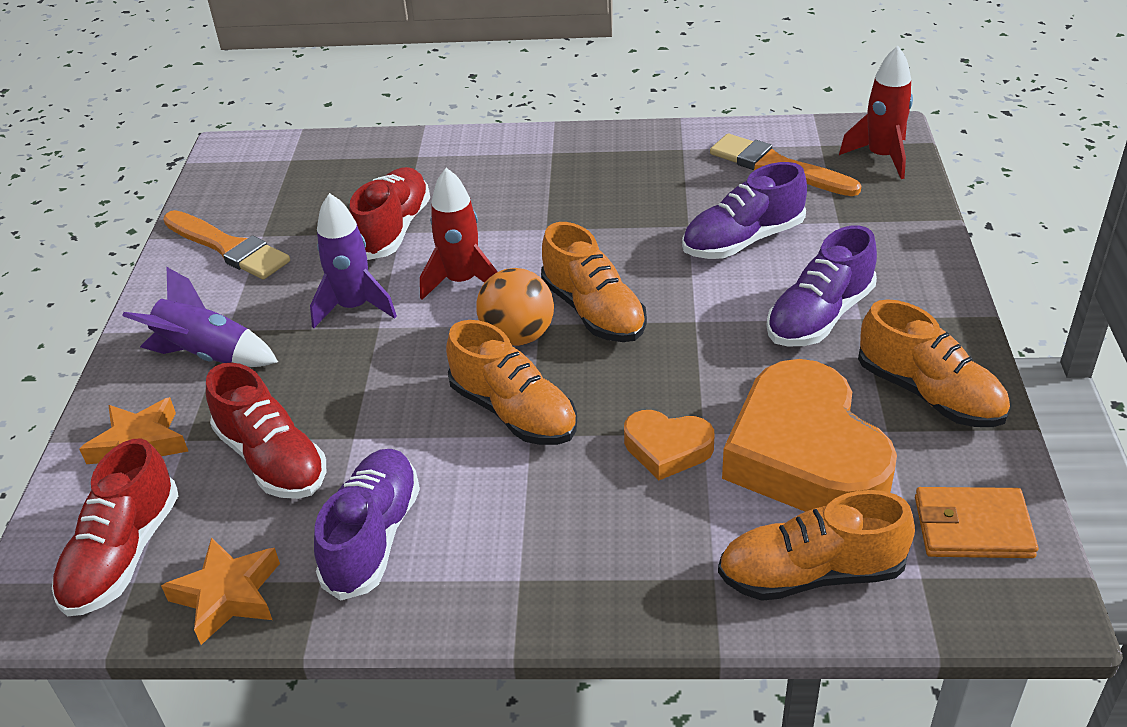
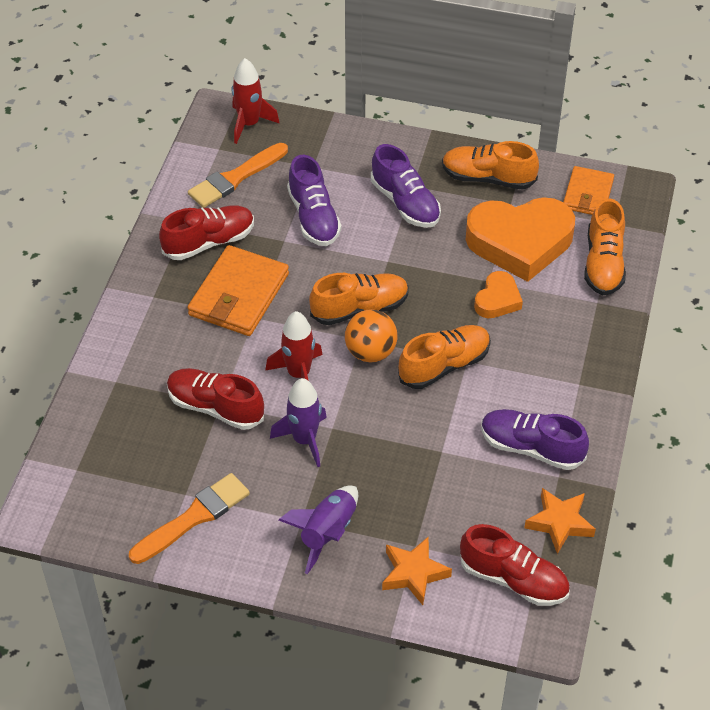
camera: 80 degrees left, 10 degrees up
(272, 460) = (450, 496): red shoe -> red shoe (209, 242)
(578, 209) = (239, 295): none -> orange wallet
(929, 394) = (488, 178): orange shoe -> orange shoe turned 135 degrees counterclockwise

